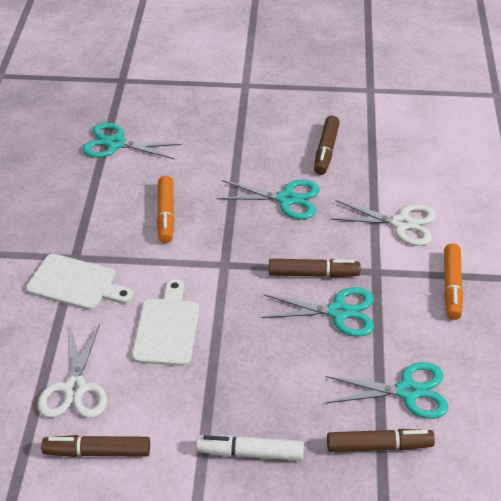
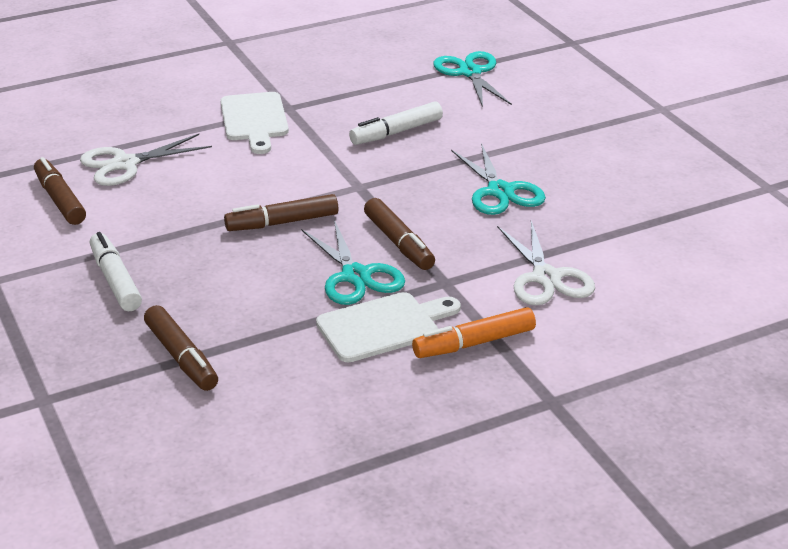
camera: 60 degrees right, 10 degrees down
(166, 215) = (396, 132): orange marker -> white marker
(167, 328) = (239, 184): white cutting board -> white cutting board (383, 326)
(326, 151) = (613, 191): brown marker -> brown marker (282, 223)
(408, 391) = (276, 355): turquoise scissors -> none

